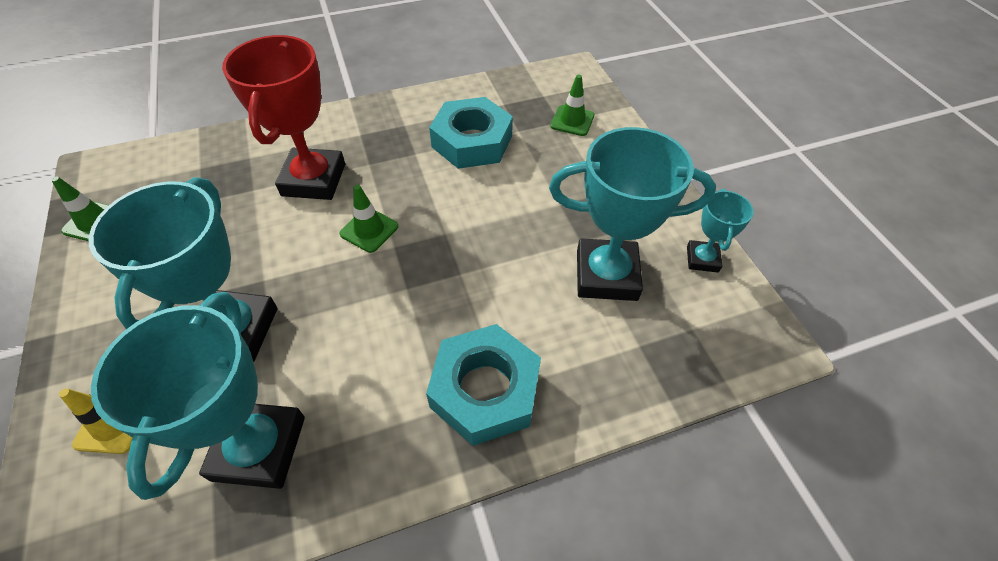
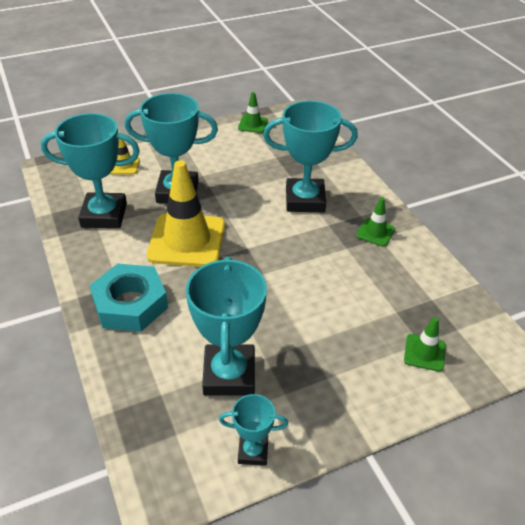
camera: 85 degrees right, 10 degrees down
(314, 180) = (305, 200): red trophy -> turquoise trophy
(361, 317) = (187, 240): none -> yellow traffic cone
(369, 230) = (261, 233): green traffic cone -> green traffic cone (375, 232)
(472, 141) = (371, 280): turquoise nut -> none

